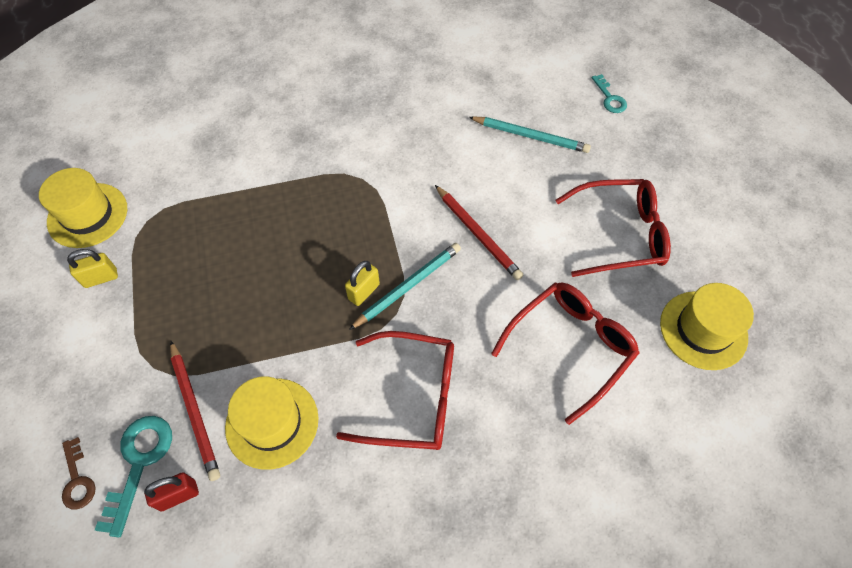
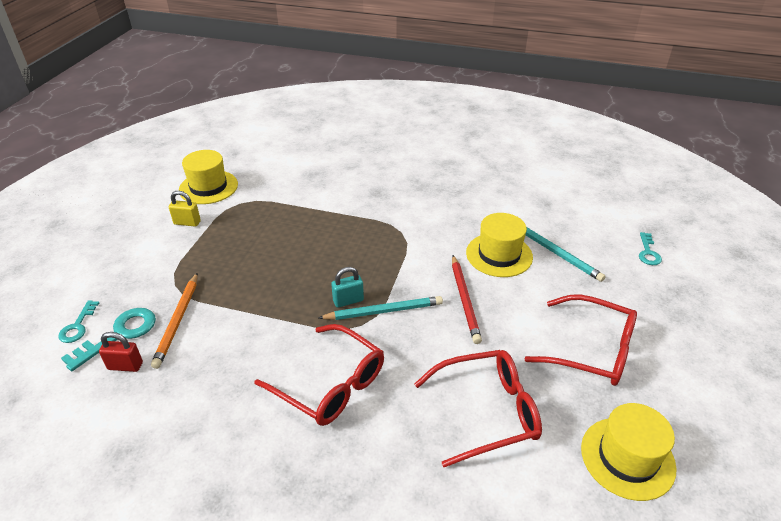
camera: 30 degrees right, 20 degrees down
(77, 480) = (78, 326): brown key -> turquoise key
(195, 411) = (178, 321): red pencil -> orange pencil
(272, 423) = (219, 352): yellow hat -> yellow hat (499, 255)
(364, 291) = (348, 300): yellow padlock -> turquoise padlock

